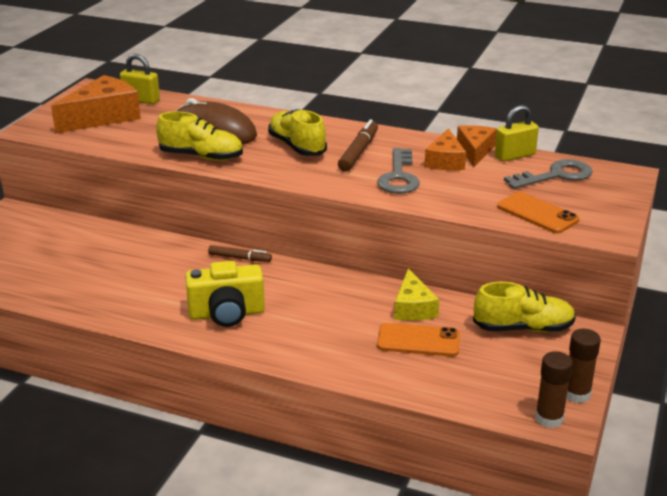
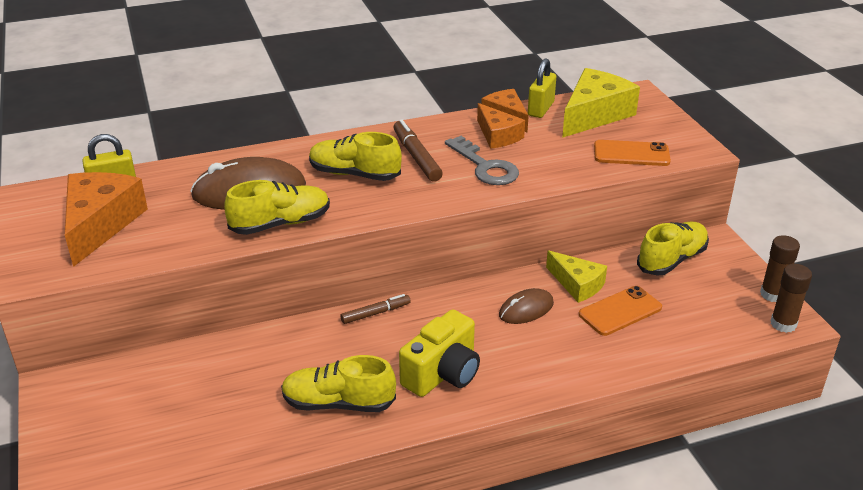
camera: 40 degrees left, 5 degrees up
(138, 297) = (338, 403): none -> yellow shoe
(347, 305) = (526, 309): none -> brown mouse
(556, 175) = (594, 114): grey key -> yellow cheese

